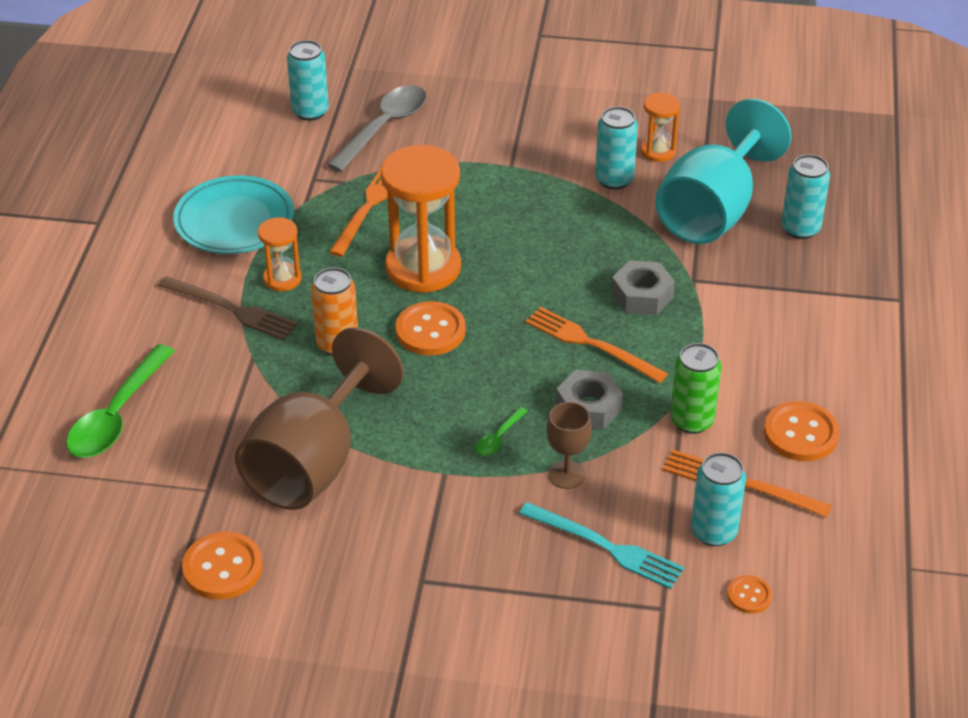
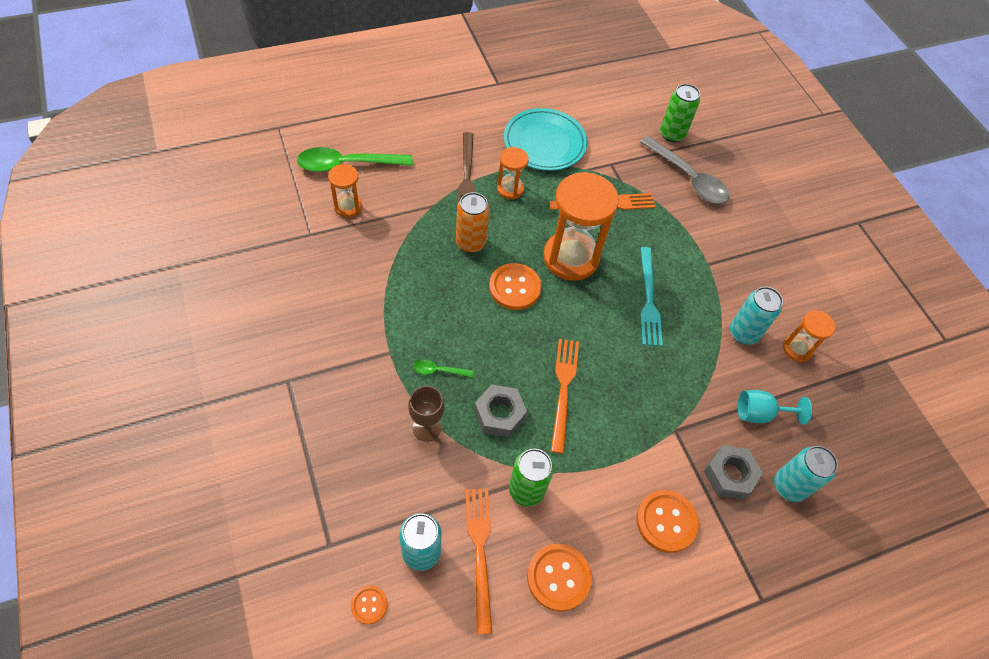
camera: 55 degrees right, 15 degrees up
(190, 438) = (348, 207): none -> orange hourglass
(223, 568) = (251, 270): orange button -> orange button (666, 522)
(310, 111) = (672, 134): turquoise can -> green can
(312, 463) = (359, 276): brown goblet -> none
(384, 128) = (688, 178): grey spoon -> grey spoon turned 45 degrees clockwise
(605, 547) = (370, 482): turquoise fork -> turquoise fork (648, 300)
(642, 295) = (635, 402): grey nut -> grey nut (729, 475)
(712, 211) = (760, 413): turquoise goblet -> turquoise goblet, size x0.45

